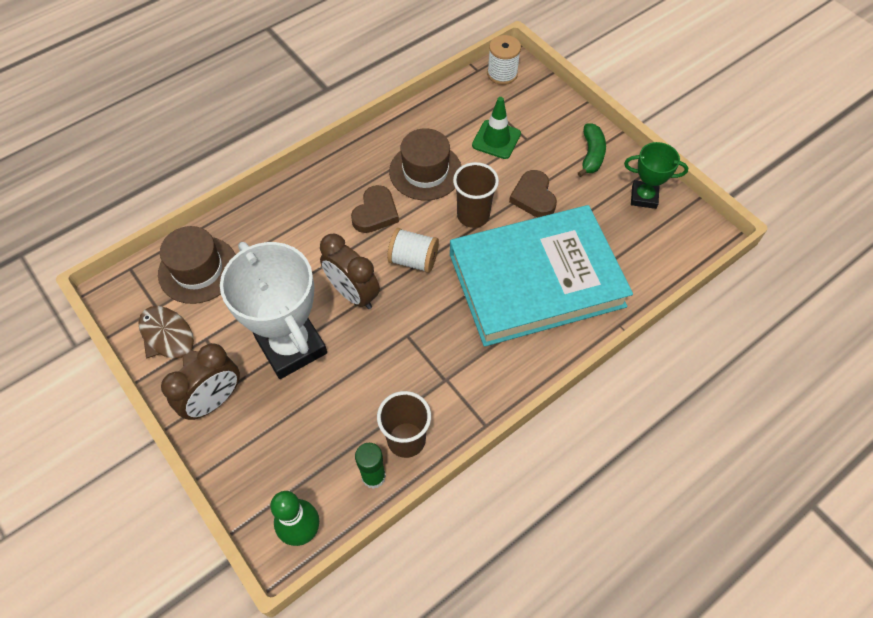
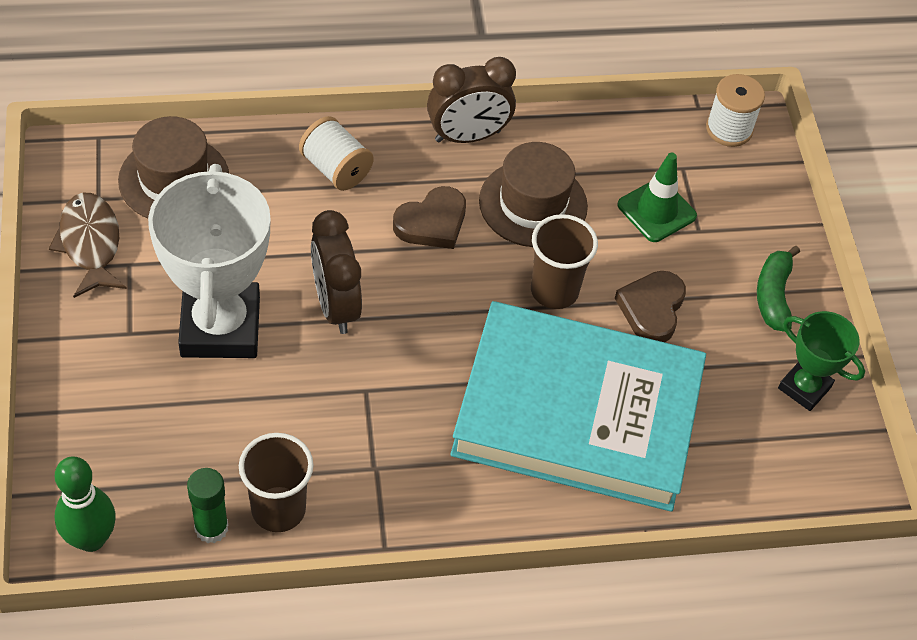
camera: 25 degrees right, 5 degrees down
(214, 400) = (92, 340): brown clock -> brown clock (468, 136)
(413, 260) = (438, 305): white spool -> white spool (336, 169)
(591, 155) = (773, 296): green banana -> green banana turned 150 degrees clockwise

